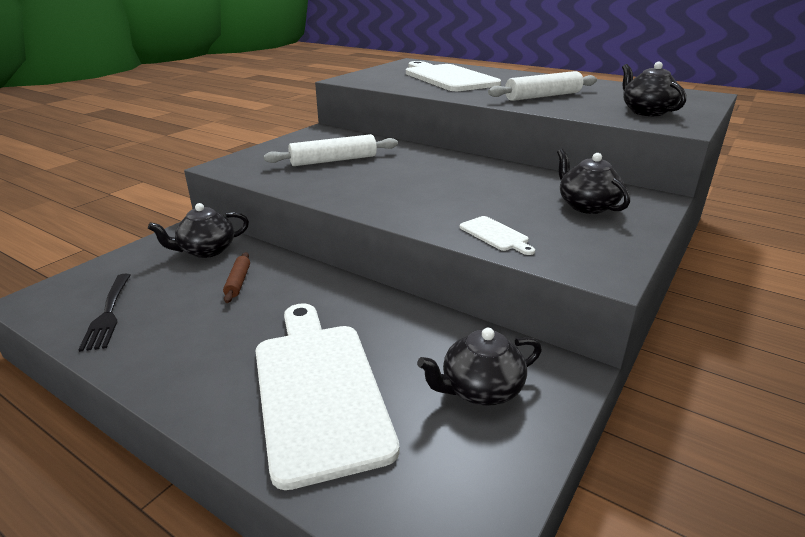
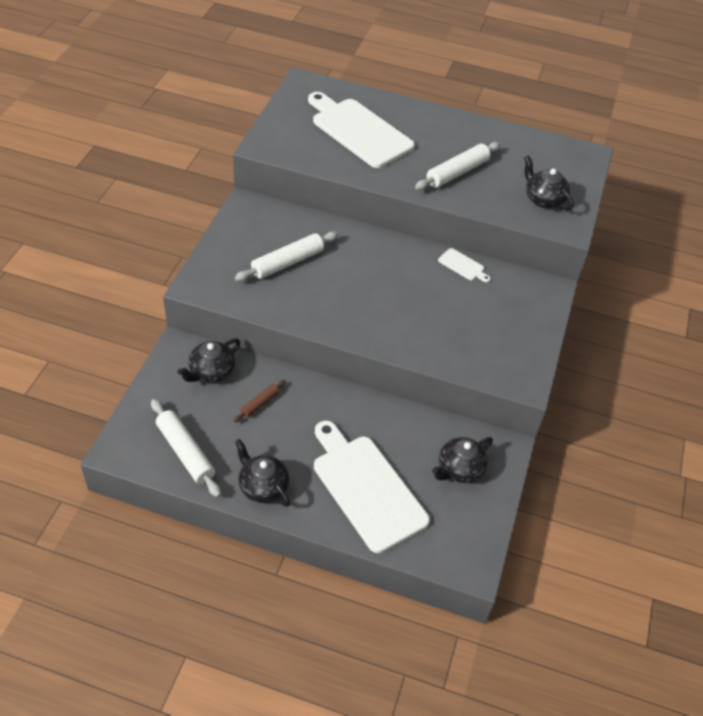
camera: 20 degrees left, 20 degrees up
(108, 313) = (185, 452): black fork -> white rolling pin
(238, 282) = (260, 404): brown rolling pin -> brown rolling pin turned 60 degrees clockwise
(495, 235) = (450, 353): white cutting board -> white cutting board (463, 266)
(586, 206) = (505, 305): black teapot -> black teapot (263, 486)

